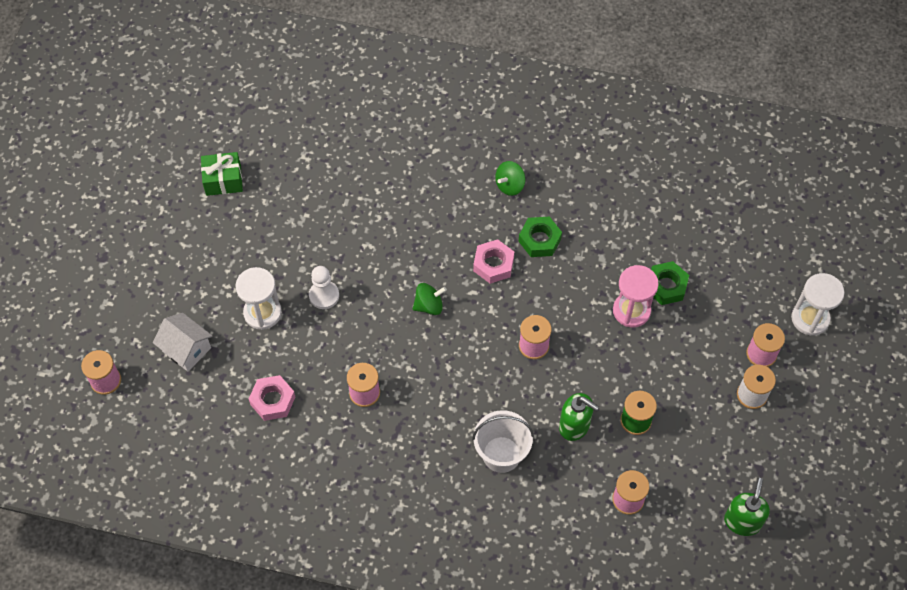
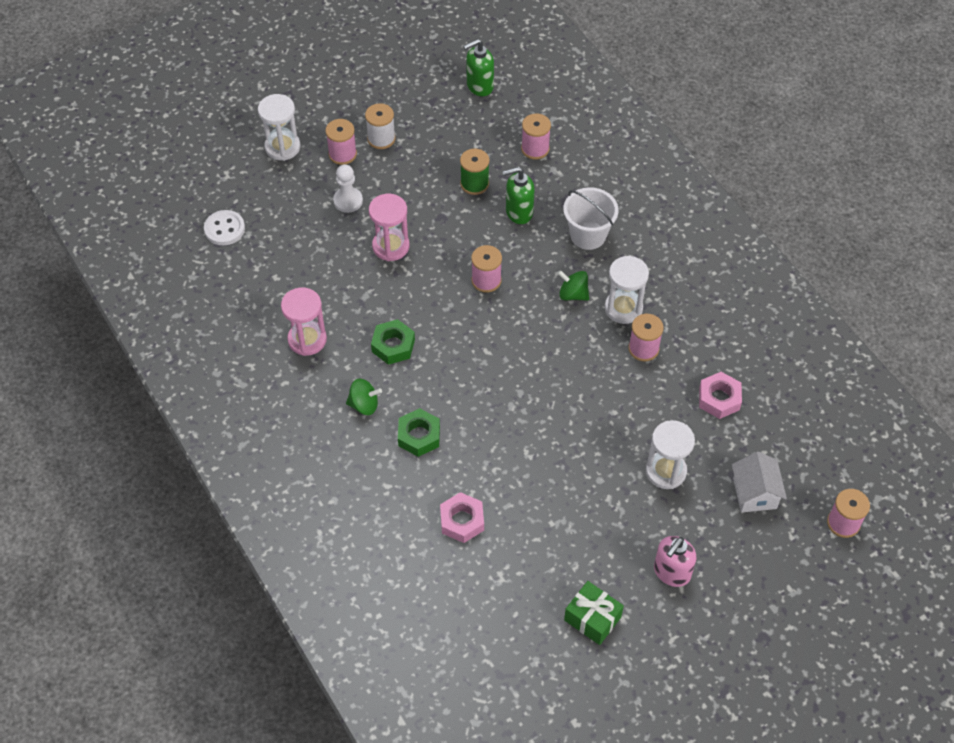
camera: 135 degrees left, 5 degrees down
(198, 248) = (671, 572): none -> pink soap dispenser
(324, 295) = (603, 444): white pawn -> white pawn (348, 201)
(411, 413) = (623, 308): none -> white hourglass
(429, 305) = (530, 369): green spinning top -> green spinning top (573, 294)
(493, 264) = (448, 357): pink nut -> pink nut (462, 521)
(574, 426) = (518, 212): green soap dispenser -> green soap dispenser turned 90 degrees counterclockwise
(600, 194) = (307, 339): none -> pink hourglass
(666, 286) = (346, 241): green nut -> green nut (419, 436)
(758, 219) = (224, 229): none -> white button

